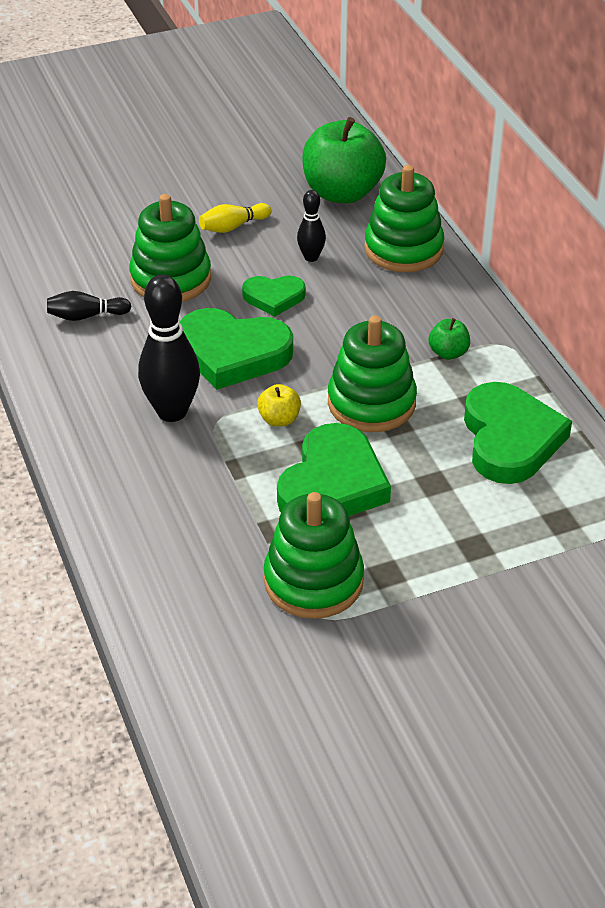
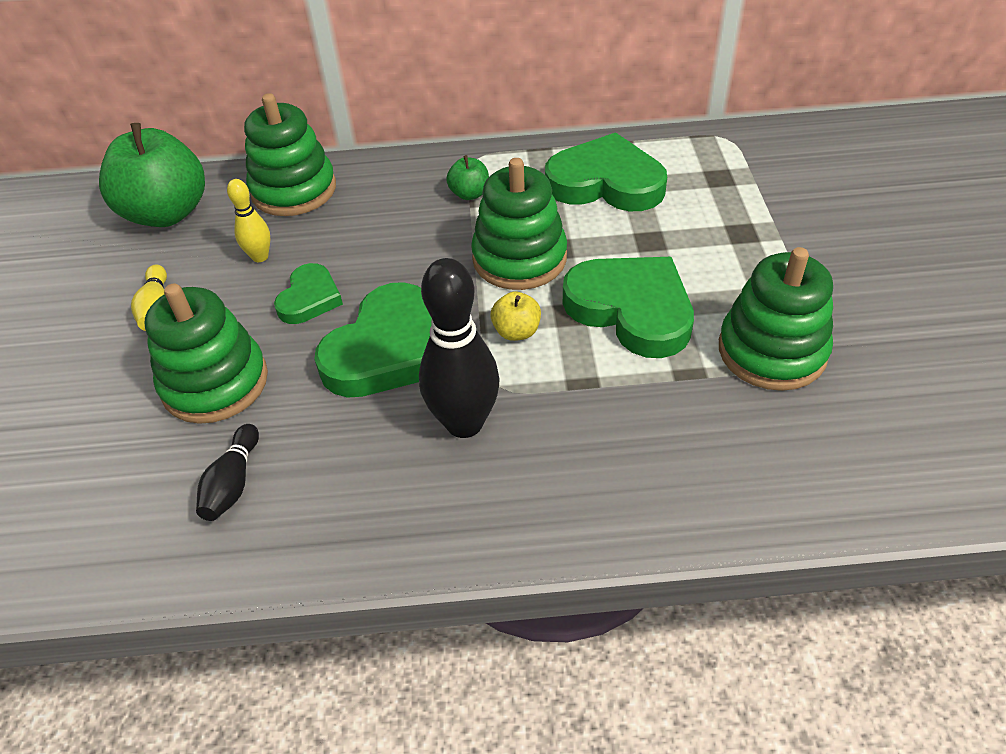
camera: 70 degrees left, 5 degrees up
(311, 257) = (260, 257): black bowling pin -> yellow bowling pin

